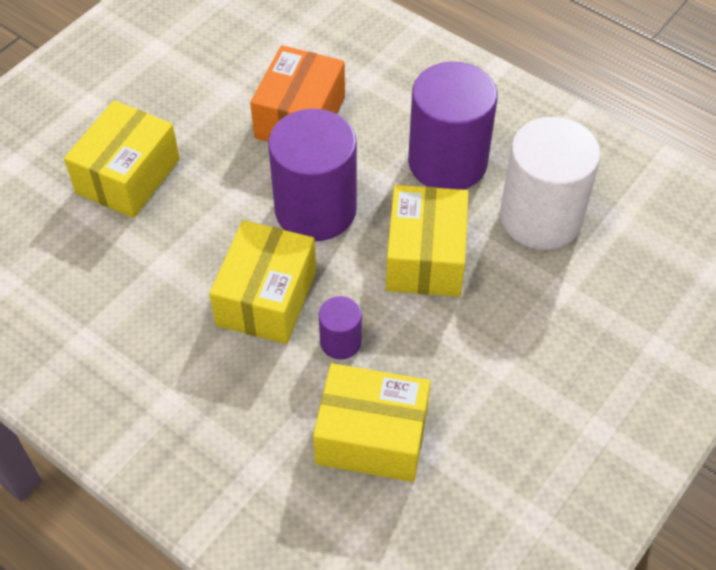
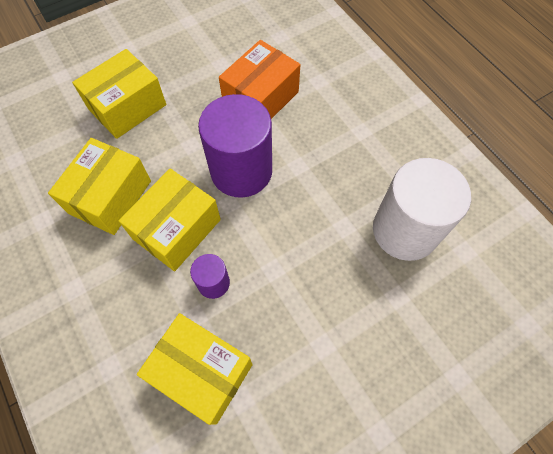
camera: 20 degrees right, 10 degrees up
(425, 257) = (304, 235): yellow box -> yellow box (110, 197)
(447, 162) = (352, 163): purple cylinder -> none

